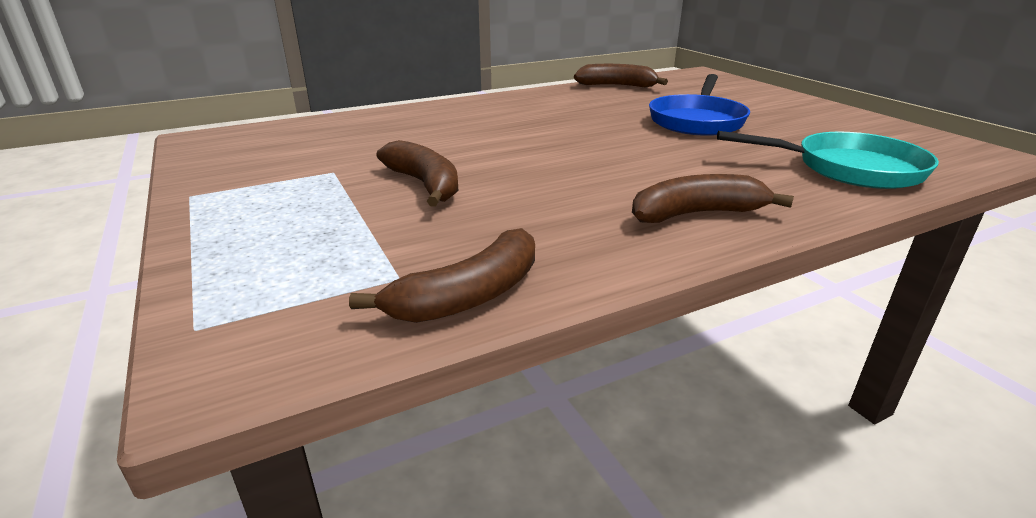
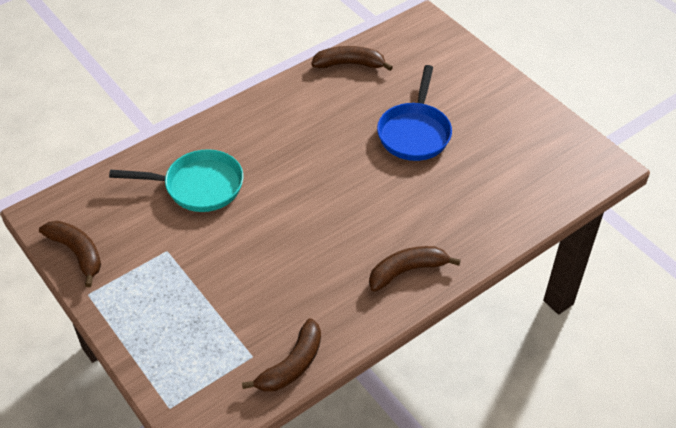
camera: 10 degrees left, 20 degrees up
(425, 184) = (235, 259): brown banana -> brown banana (77, 253)
(849, 169) = (508, 200): turquoise pan -> turquoise pan (198, 186)

